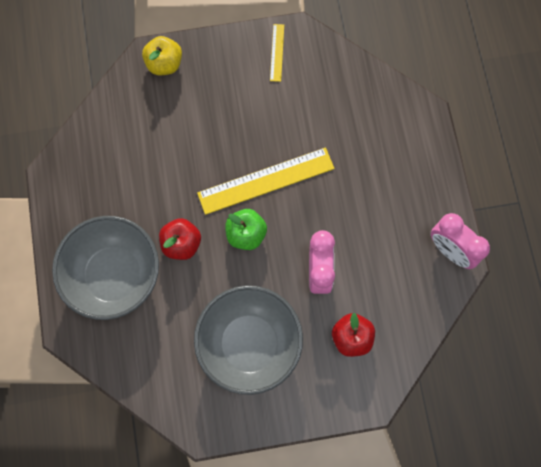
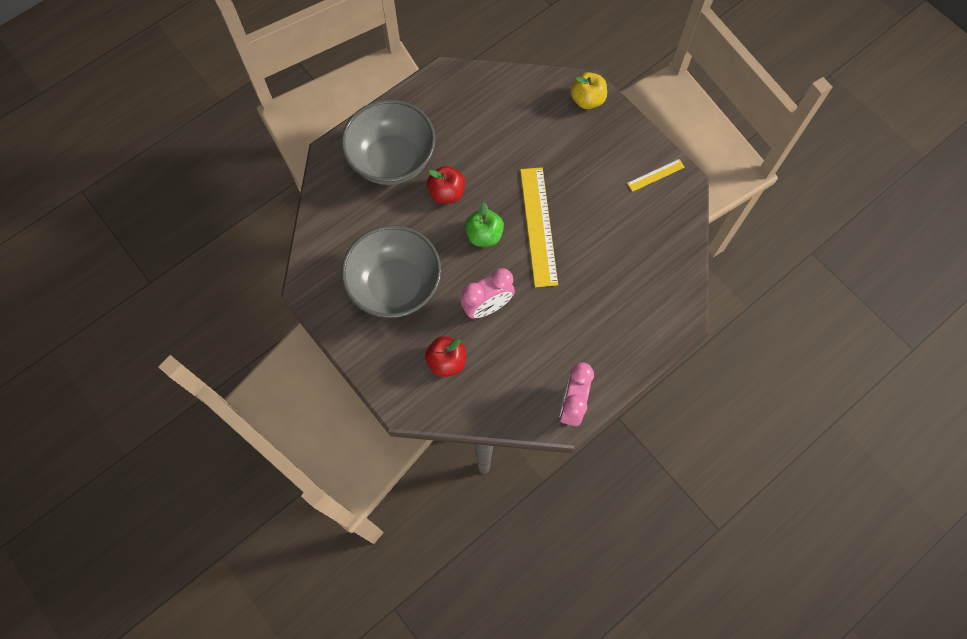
camera: 60 degrees right, 5 degrees down
(266, 181) = (538, 226): yellow ruler -> yellow ruler turned 45 degrees clockwise

